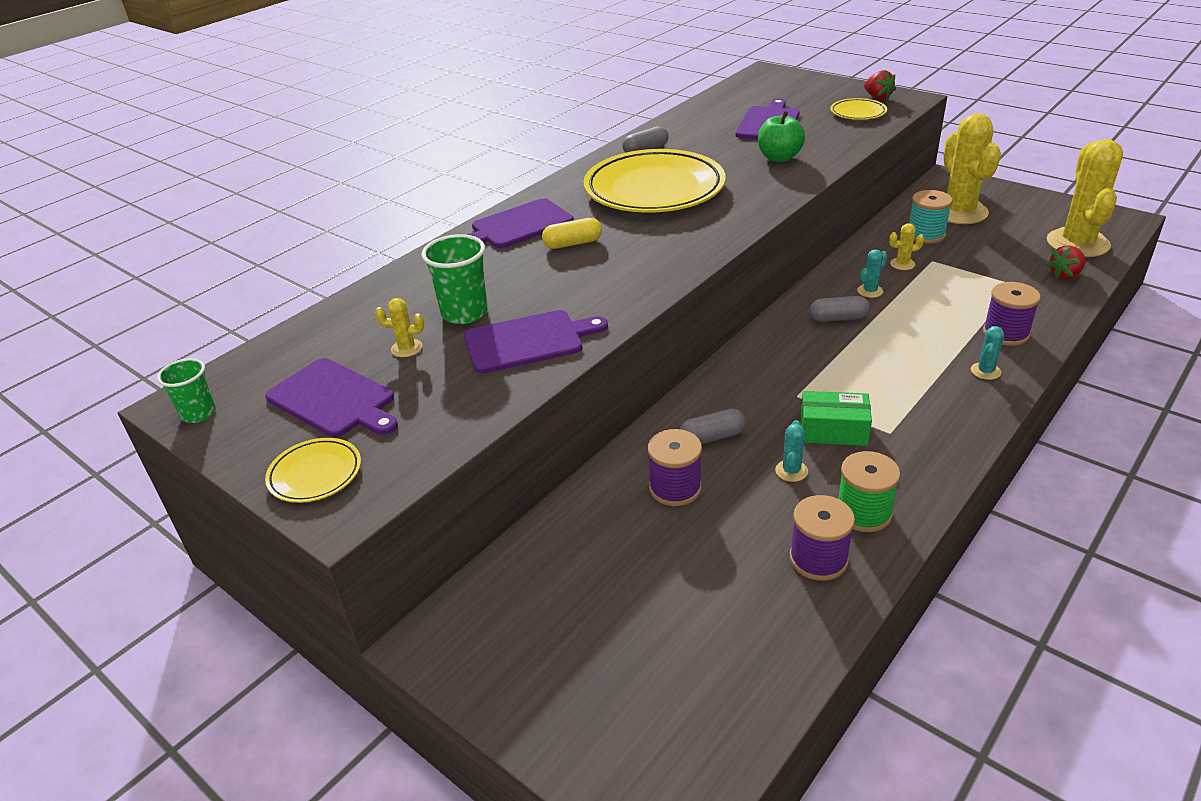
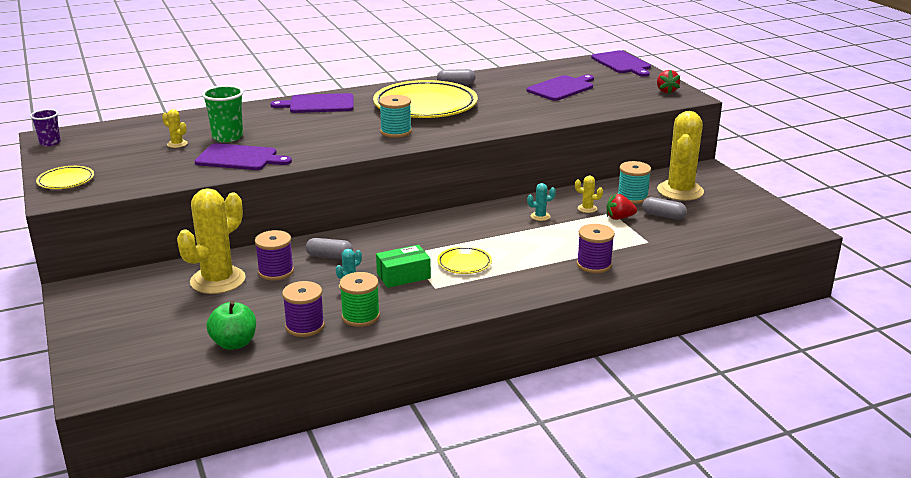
camera: 25 degrees right, 10 degrees down
(198, 413) = (50, 143): green cup -> purple cup
(334, 400) = (114, 155): purple cutting board -> purple cutting board (622, 63)
(573, 243) = (334, 121): yellow capsule -> none
(672, 235) = (396, 132): none -> turquoise spool
(779, 158) = (533, 109): green apple -> green apple (234, 343)
(833, 430) = (403, 276): green box -> green box turned 60 degrees counterclockwise
(838, 318) = (495, 224): grey capsule -> grey capsule (663, 216)
(858, 113) = (634, 97): yellow plate -> yellow plate (464, 263)
(985, 371) = (546, 279): turquoise cactus -> none
(1065, 275) = (694, 247): red strawberry -> red strawberry (619, 218)
(1077, 243) = (738, 233): yellow cactus -> yellow cactus (218, 280)

